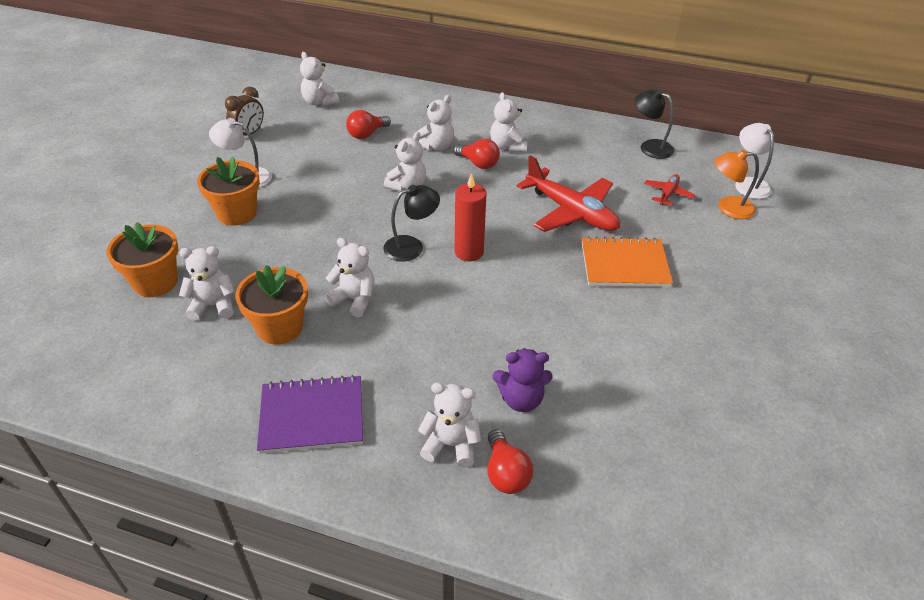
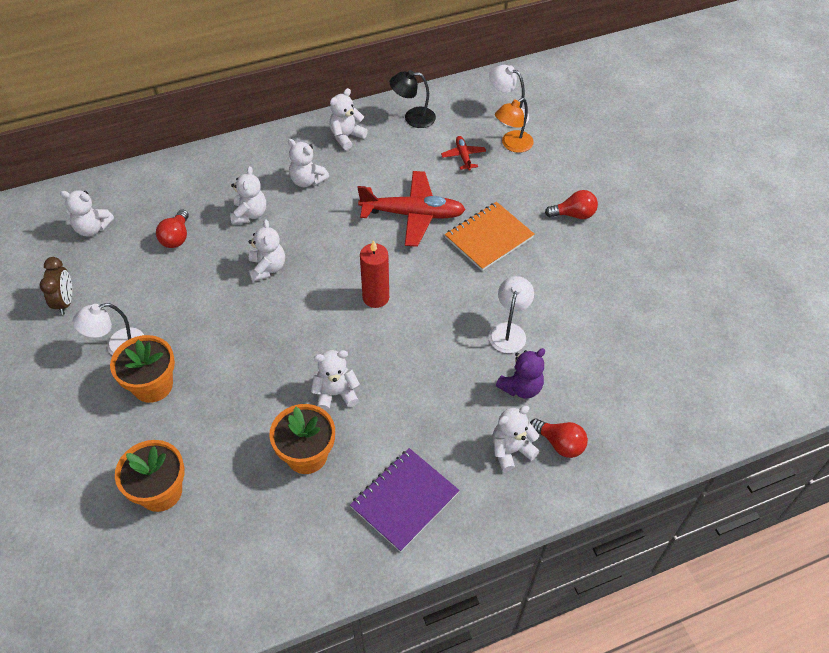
camera: 40 degrees left, 10 degrees up
(213, 305) = (234, 475): white teddy bear -> white teddy bear (346, 137)
(411, 246) = (329, 320): black lamp -> none
(478, 164) = (301, 211): red light bulb -> red light bulb (573, 214)
(561, 347) = (509, 331): none -> white lamp

